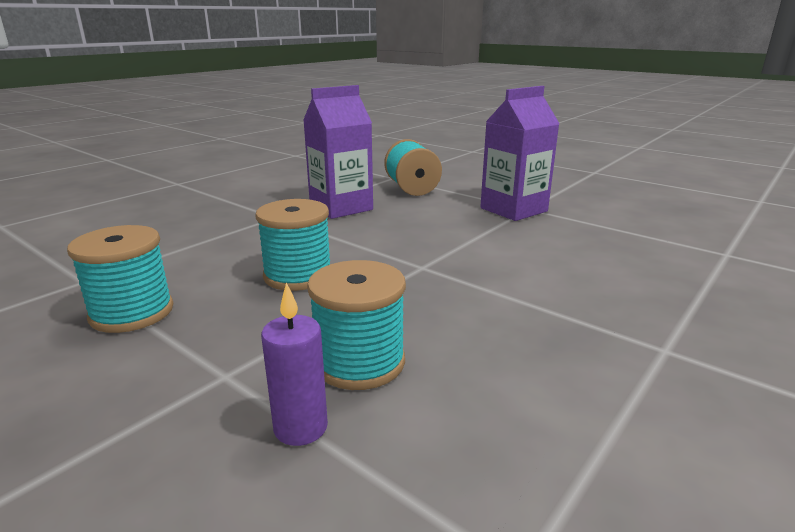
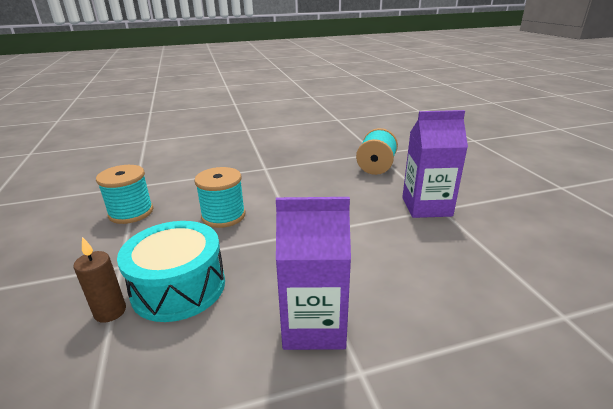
camera: 35 degrees right, 5 degrees up
(300, 427) = (110, 312): purple candle -> brown candle
(341, 208) = (309, 171): purple carton -> purple carton (314, 325)
(359, 362) = (179, 287): turquoise spool -> turquoise drum

